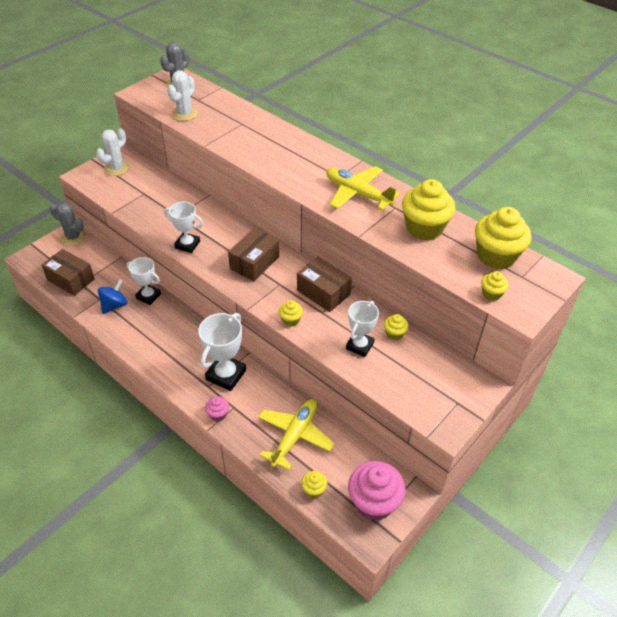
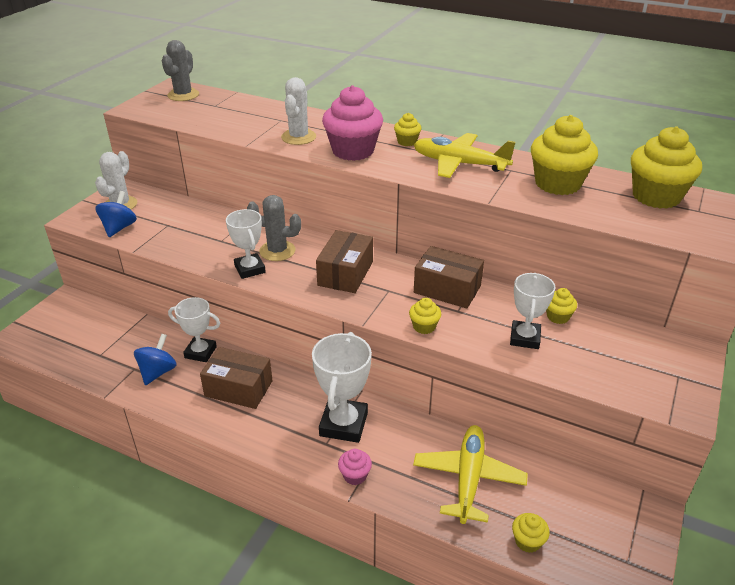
camera: 15 degrees left, 10 degrees down
(71, 279) = (85, 353): brown box -> brown box (238, 388)
(73, 237) = (72, 304): grey cactus -> grey cactus (277, 251)
(109, 189) = (119, 228): none -> blue spinning top
(185, 114) = (205, 120): white cactus -> white cactus (298, 137)
(187, 245) = (250, 269): white trophy -> white trophy turned 60 degrees clockwise
(374, 502) = (611, 537): pink cupcake -> pink cupcake (353, 151)
(491, 294) = (680, 232): yellow cupcake -> yellow cupcake (407, 142)

